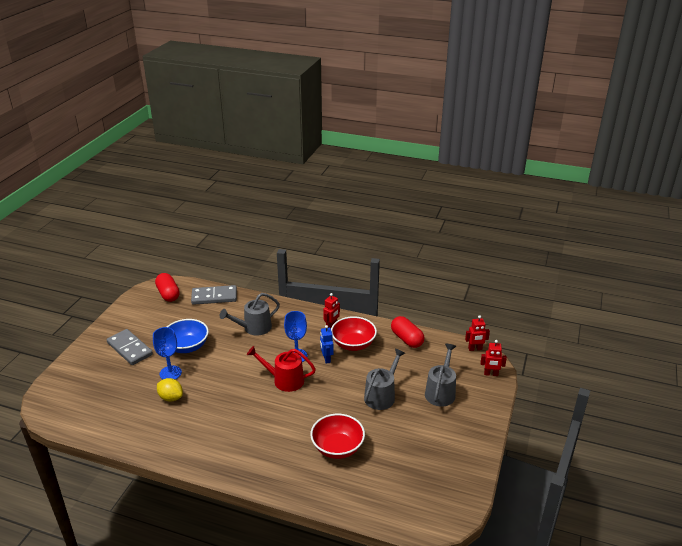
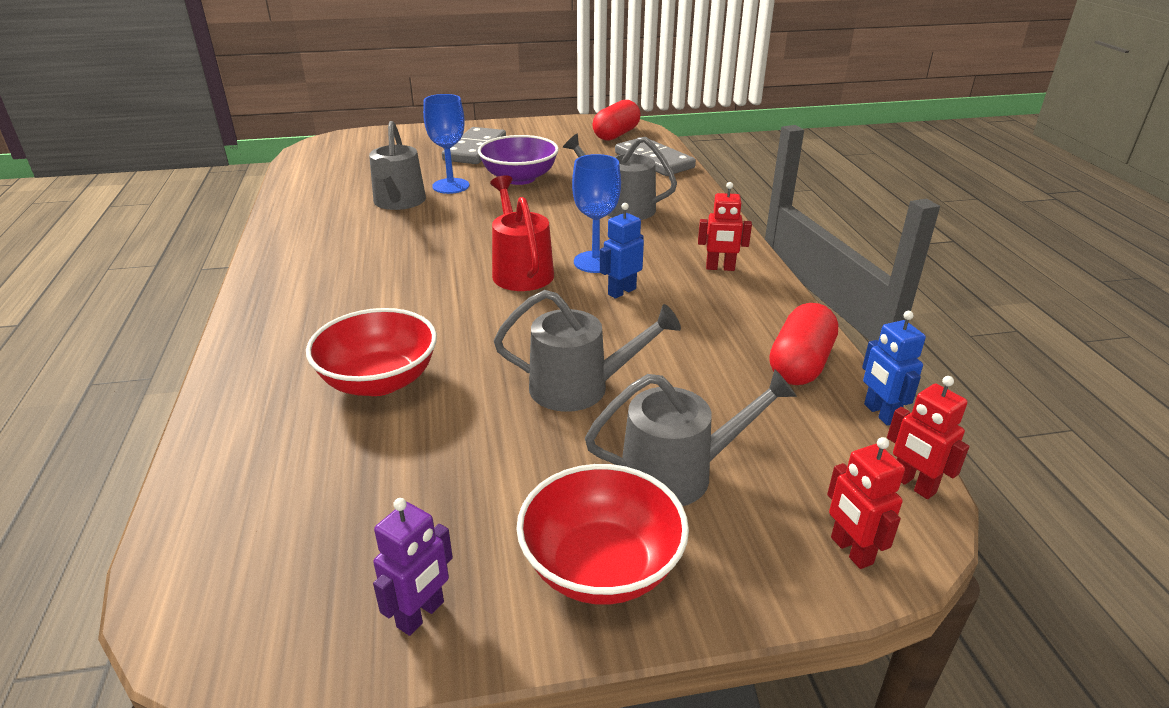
camera: 60 degrees right, 0 degrees up
(171, 397) = (398, 202): yellow lemon -> grey watering can
(187, 346) = (519, 178): blue bowl -> purple bowl
(353, 344) = (698, 305): red bowl -> red bowl (601, 566)
(442, 337) = (880, 413): none -> blue robot
(465, 468) = (421, 615): none -> purple robot

